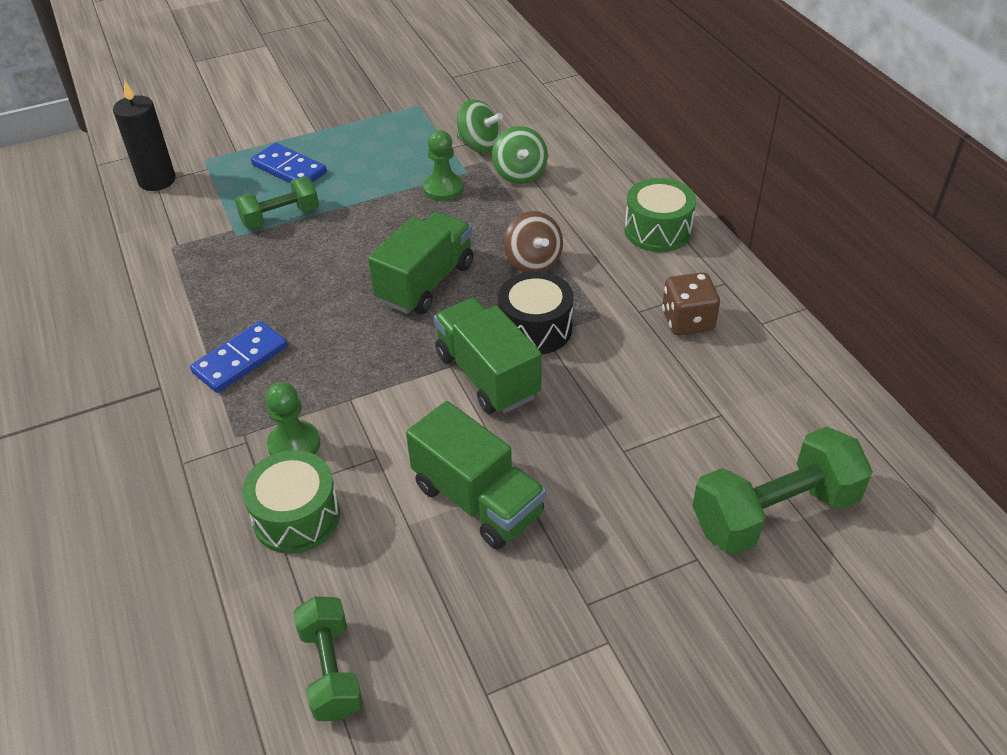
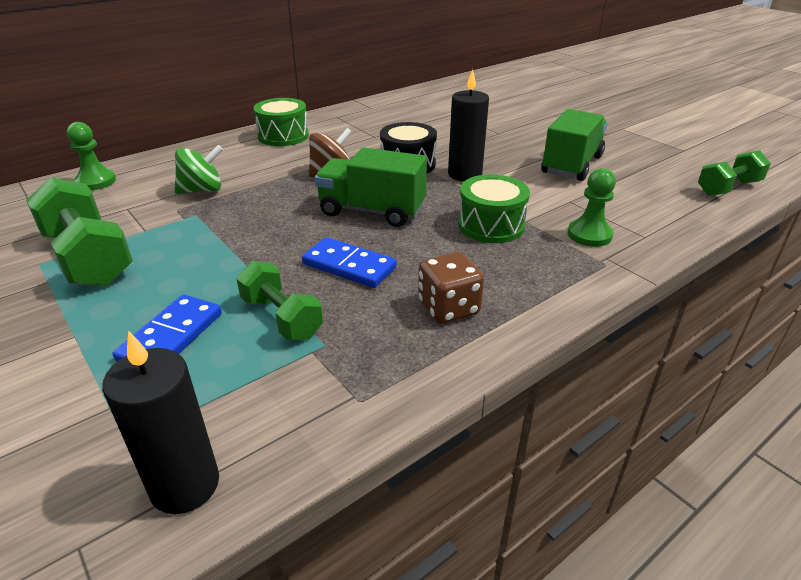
camera: 105 degrees left, 10 degrees down
(240, 360) = (521, 285): blue domino -> blue domino (349, 266)
(296, 517) = (647, 220): green drum -> green drum (491, 225)
(443, 189) = (225, 223): green pawn -> green pawn (96, 181)
(479, 145) = (145, 215): green spinning top -> none
(487, 375) = (465, 174): green truck -> black candle
(687, 321) = (378, 124): brown dice -> brown dice (448, 308)
(774, 512) = (511, 102): green dumbbell -> green dumbbell (89, 258)

